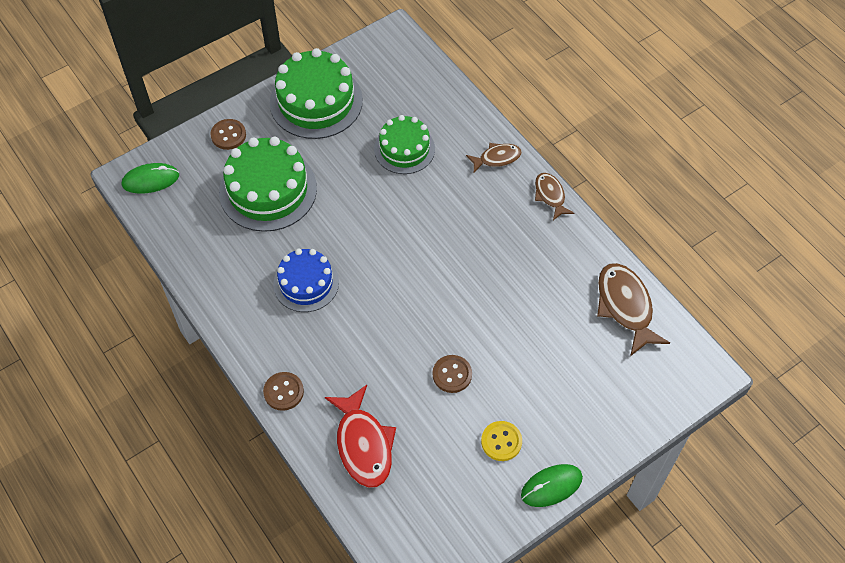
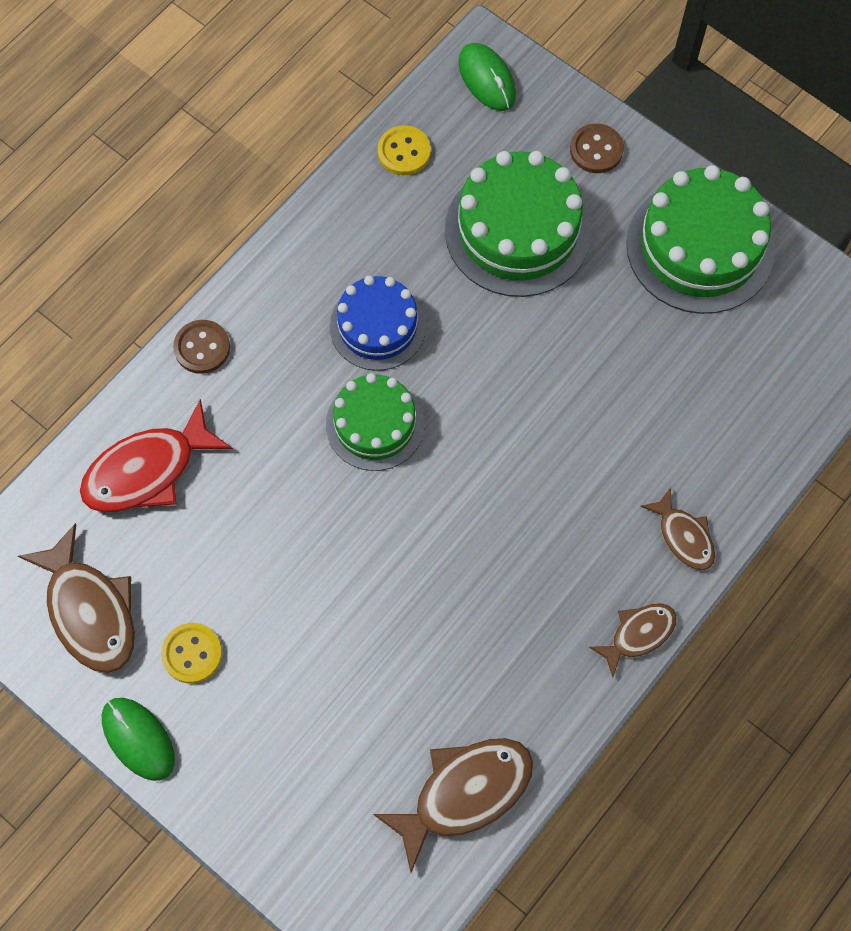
camera: 75 degrees right, 10 degrees up
(184, 239) = (404, 152): none -> yellow button
(404, 149) = (654, 395): green cake -> green cake (375, 424)
(452, 374) = (282, 560): brown button -> none
(454, 501) = (90, 610): none -> brown fish

